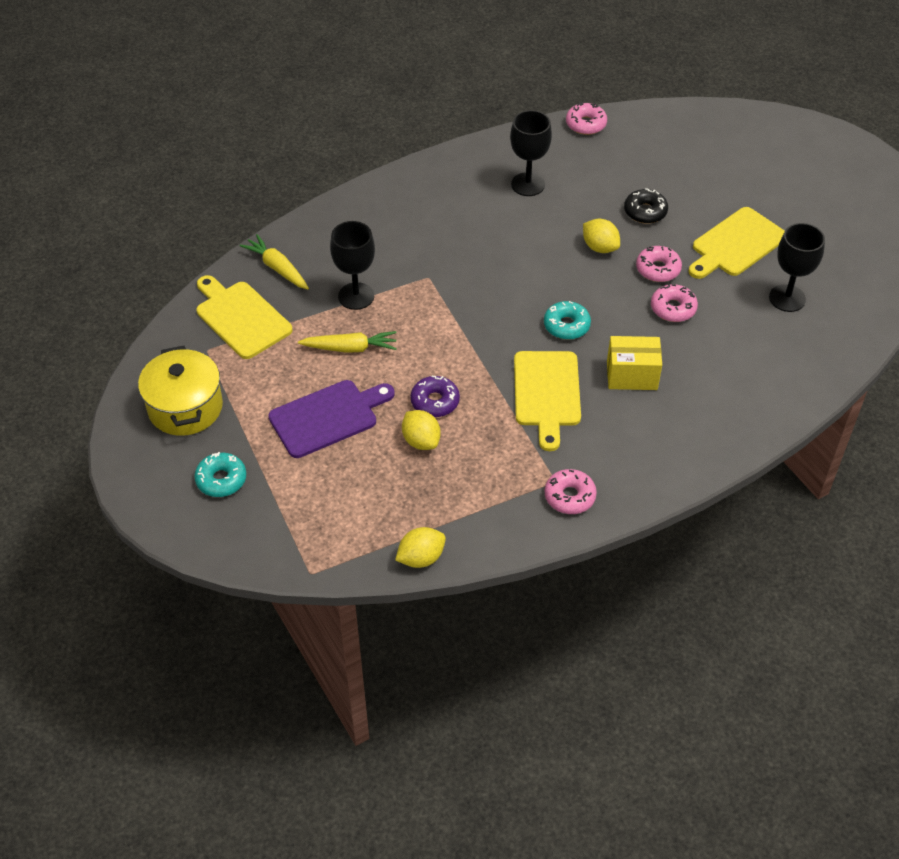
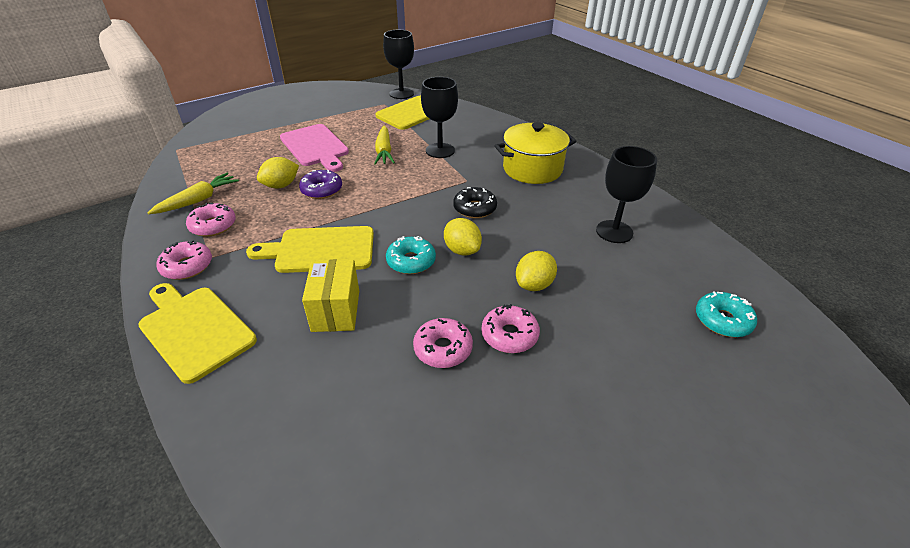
camera: 85 degrees right, 10 degrees down
(185, 407) = (334, 102): yellow pot -> yellow pot (532, 169)
(221, 480) = (270, 116): turquoise donut -> turquoise donut (722, 320)
(277, 268) = (465, 120): yellow carrot -> yellow carrot (198, 200)
(327, 417) = (315, 147): purple cutting board -> pink cutting board
(421, 558) = (163, 191): yellow lemon -> yellow lemon (462, 250)
(586, 124) = (743, 272): pink donut -> pink donut (213, 226)
(645, 212) = (610, 324): black donut -> black donut (474, 208)
(736, 244) = (580, 425): yellow cutting board -> yellow cutting board (194, 329)
(787, 298) = (477, 492): black goblet -> black goblet (401, 94)

